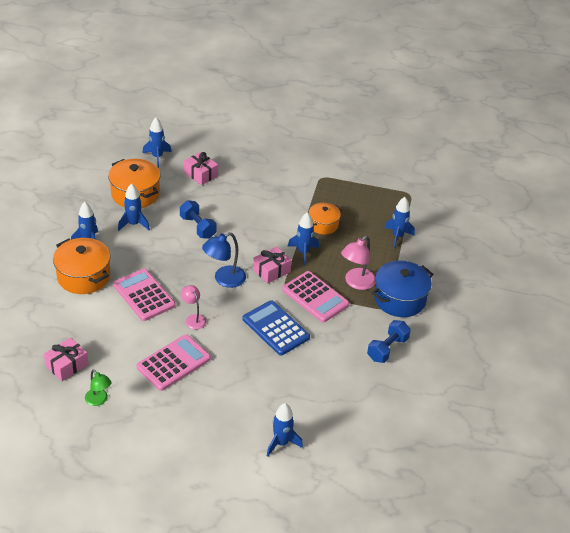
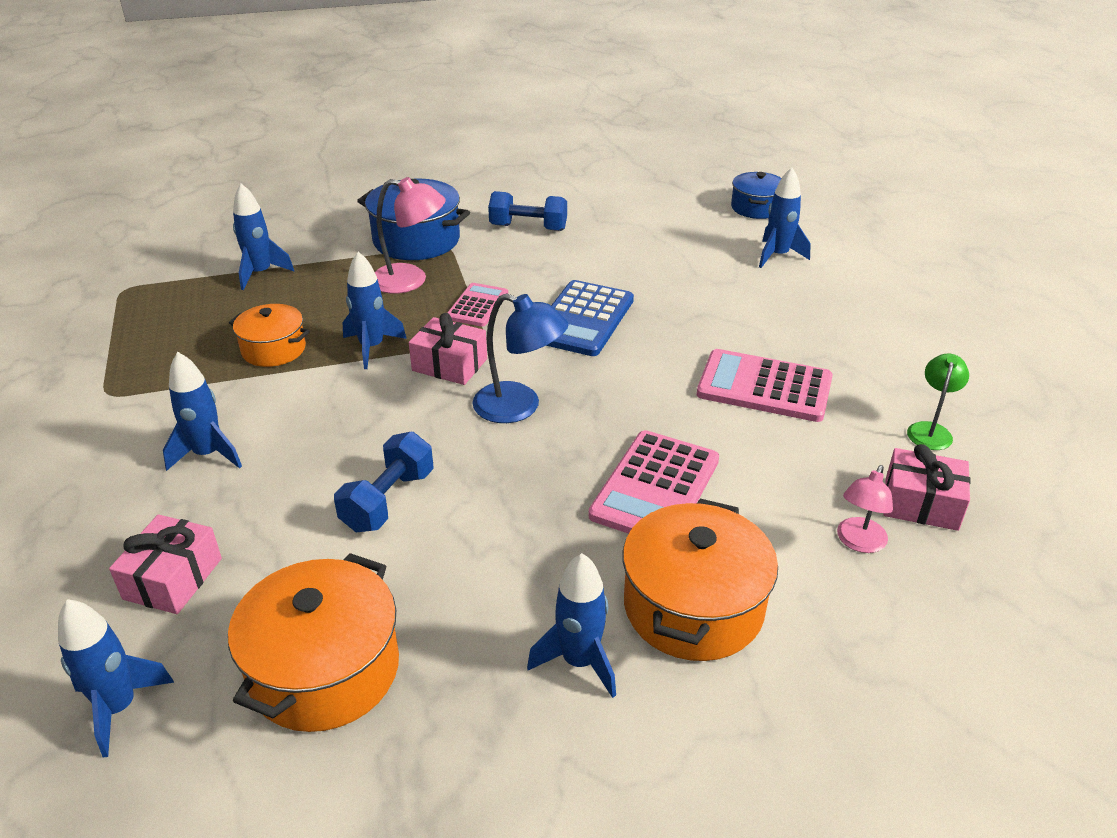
camera: 115 degrees left, 5 degrees down
(133, 224) = (450, 611): blue rocket -> blue rocket (208, 454)
(193, 318) = (649, 404): pink lamp -> pink lamp (858, 542)
(315, 297) = (477, 305): pink calculator -> pink calculator, size x0.60
(347, 471) = (756, 208): none -> blue pot

